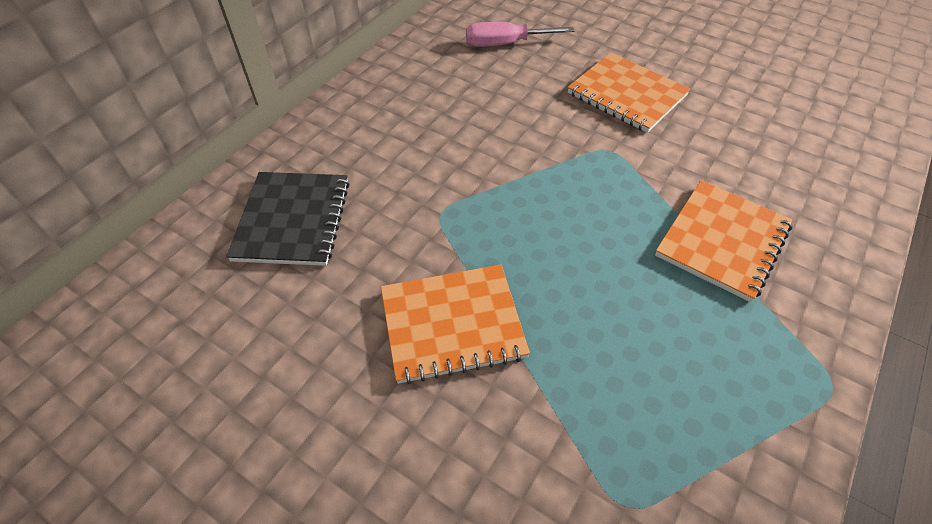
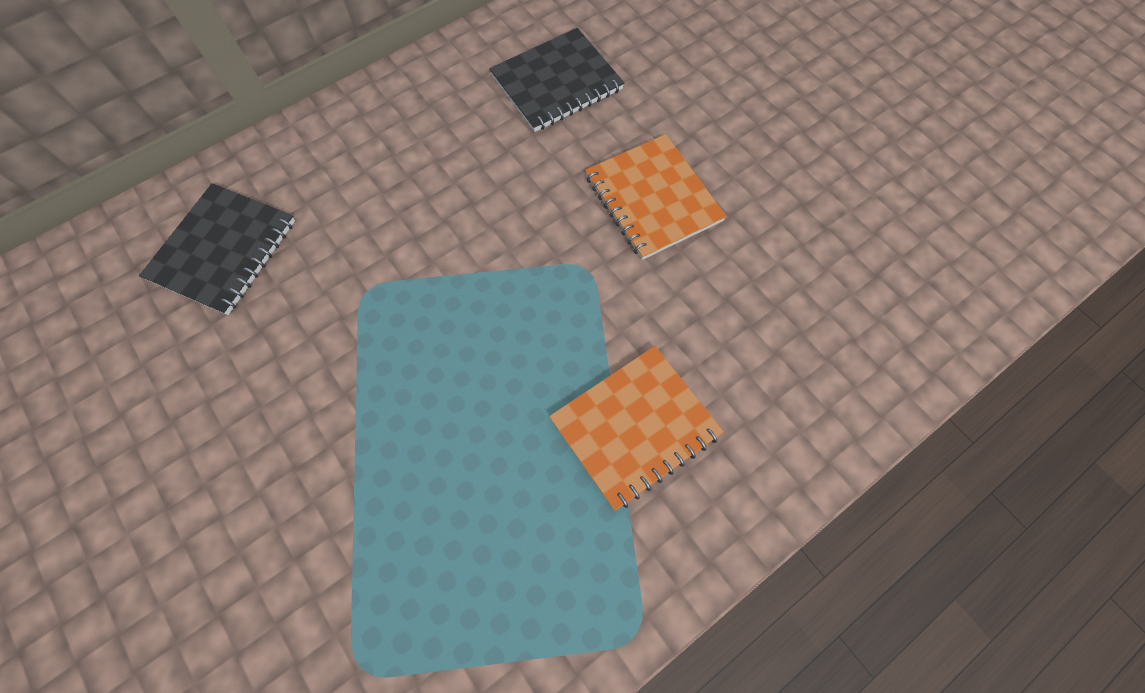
camera: 20 degrees right, 15 degrees up
(452, 324) = (310, 423): orange notebook -> none
(505, 44) = (557, 83): pink screwdriver -> black notebook

